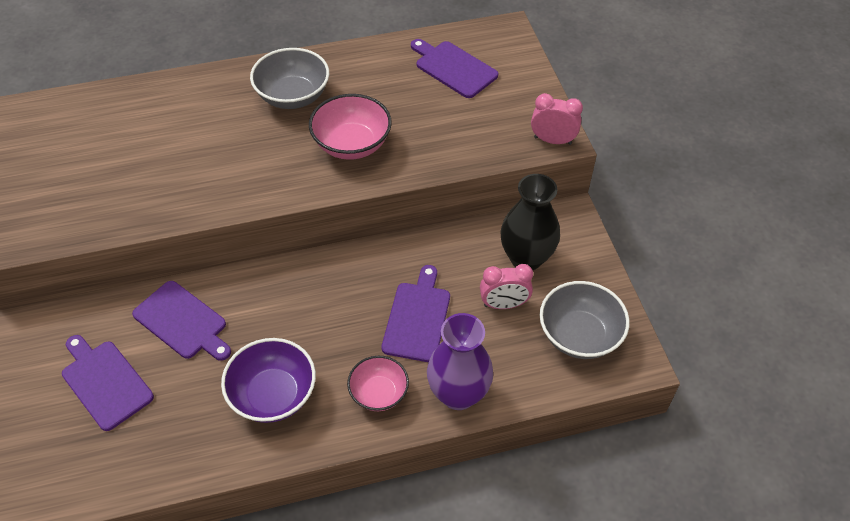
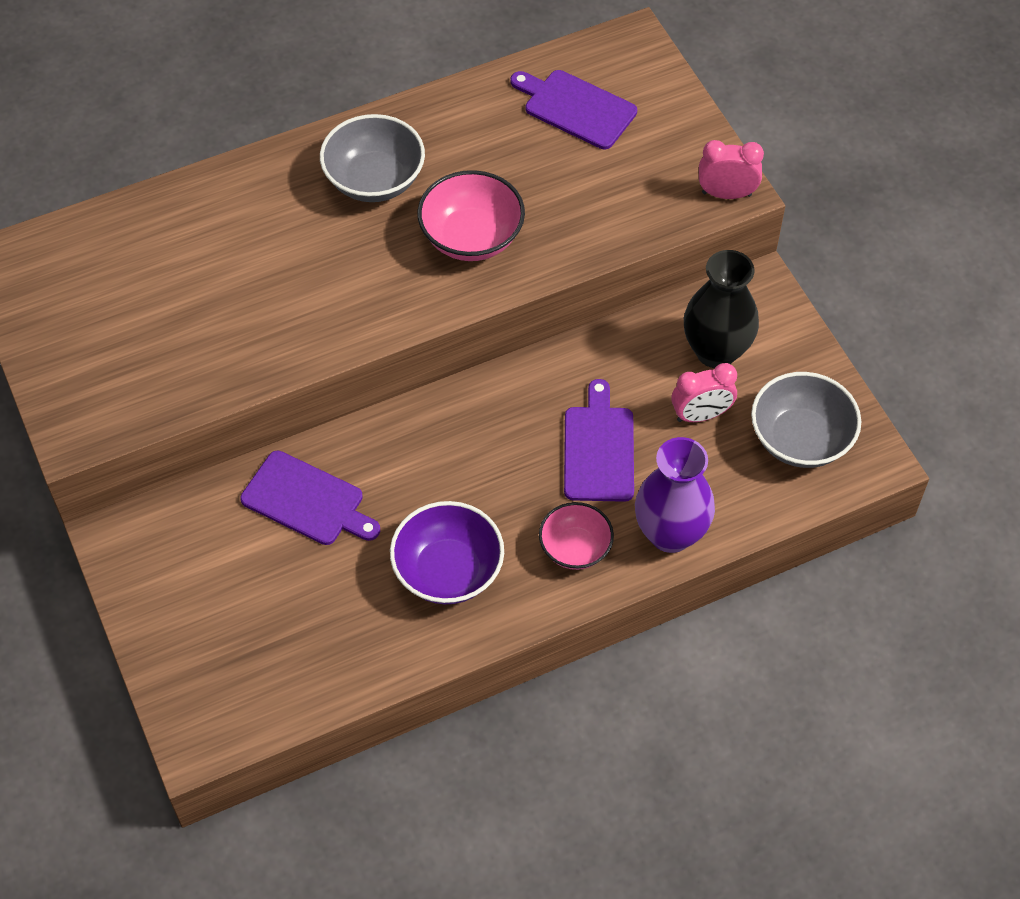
camera: 10 degrees left, 5 degrees up
(105, 382) = (236, 589): purple cutting board -> none

